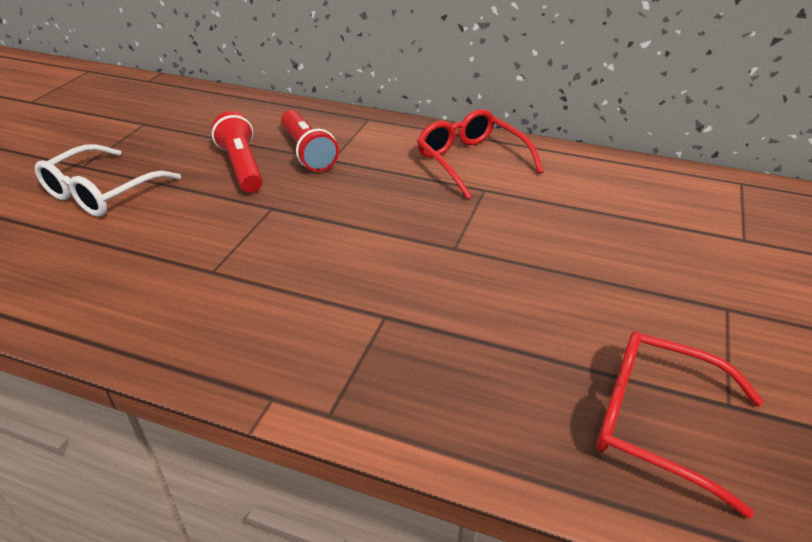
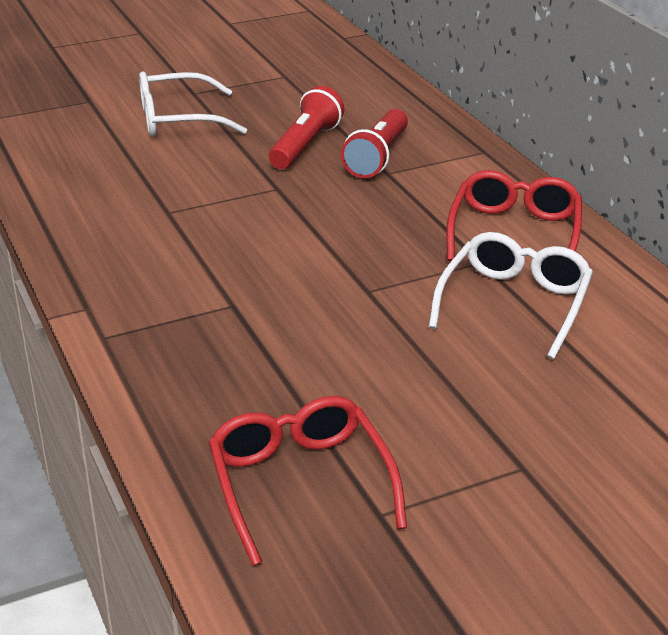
camera: 45 degrees right, 5 degrees down
(545, 206) = (514, 303): none -> white glasses

